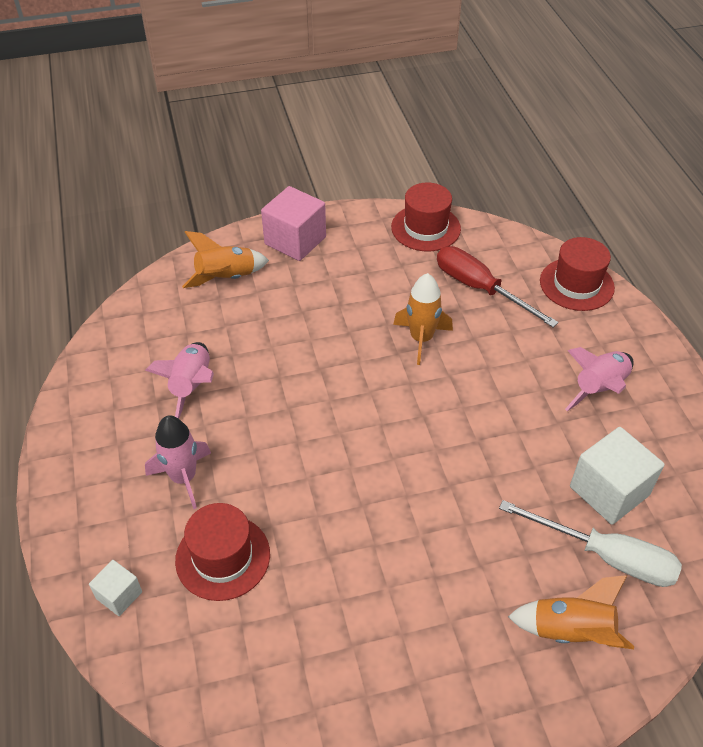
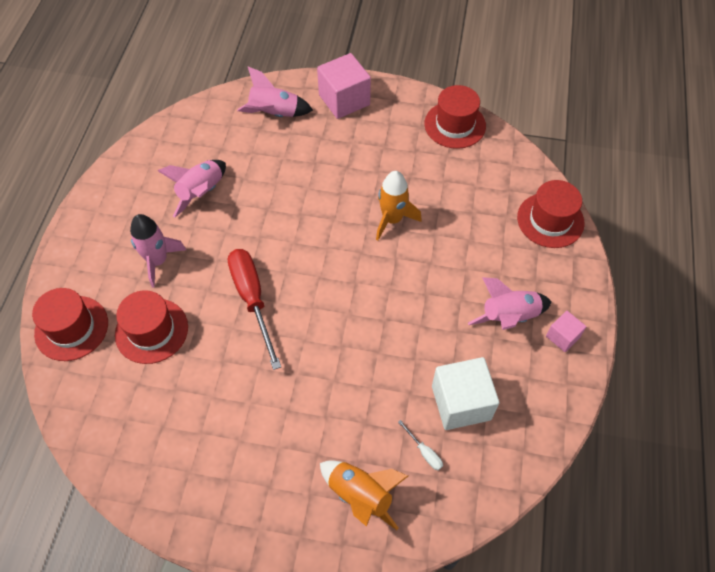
camera: 25 degrees right, 10 degrees up
(119, 595) = (71, 328): white cube -> red hat
(226, 278) = (274, 114): orange rocket -> pink rocket
(480, 289) = (466, 194): red screwdriver -> red screwdriver (252, 300)
(605, 556) = (424, 452): white screwdriver -> white screwdriver, size x0.41
(661, 387) = (562, 336): none -> pink cube

